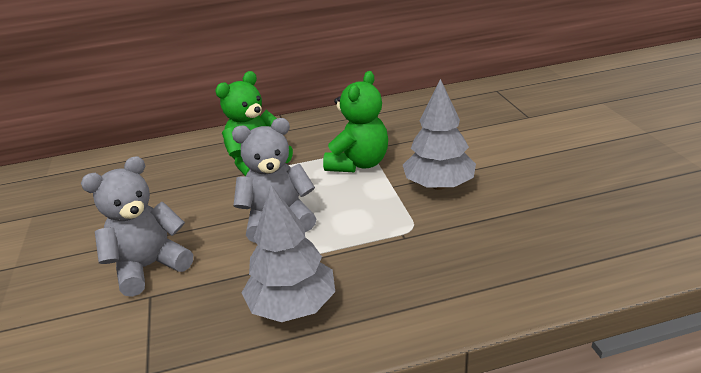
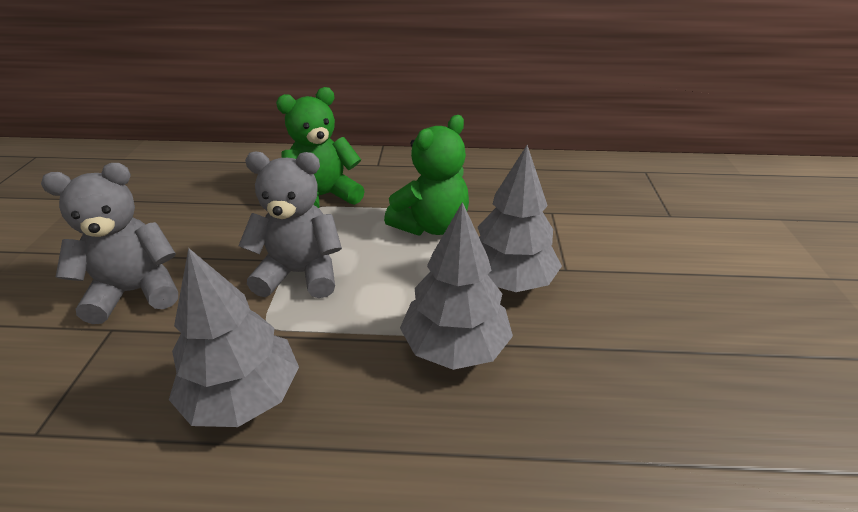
camera: 15 degrees right, 5 degrees up
(425, 235) = (455, 346): none -> grey tree

